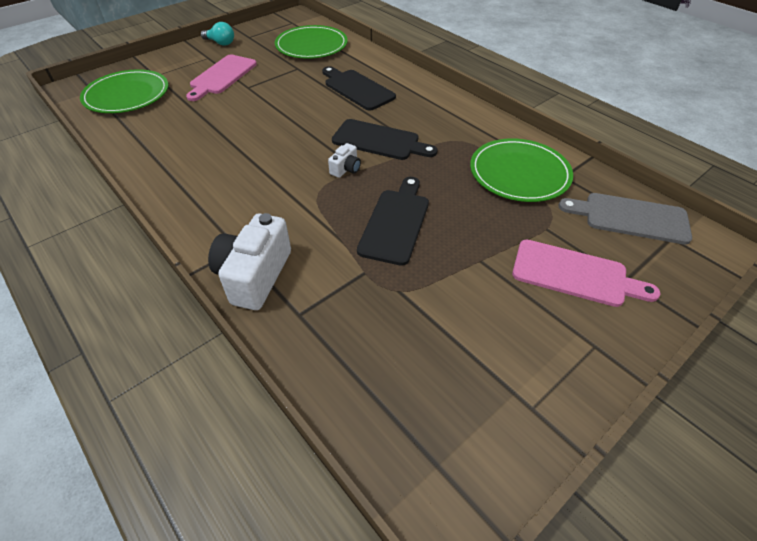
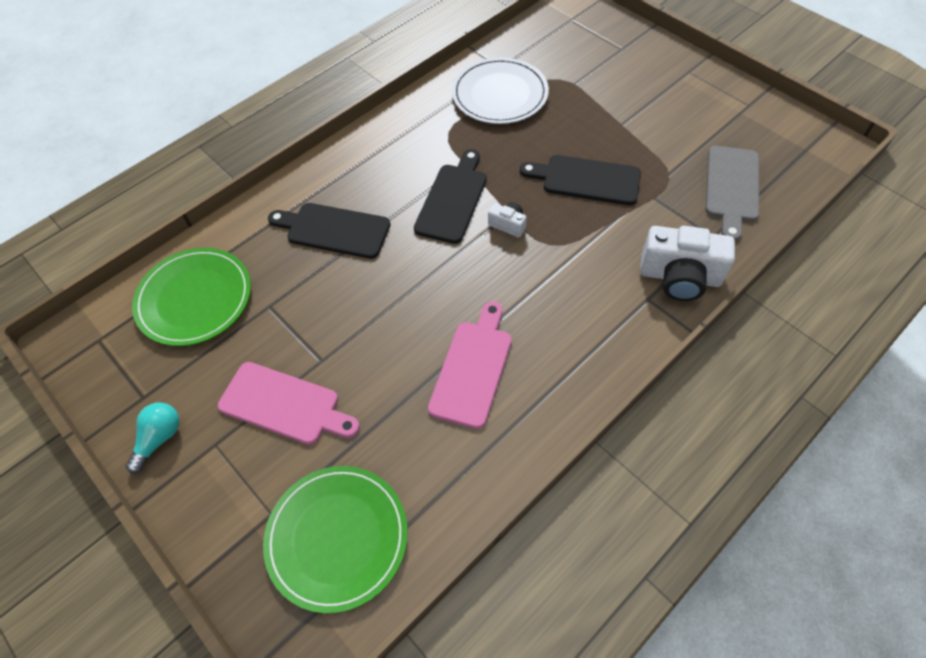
camera: 90 degrees left, 10 degrees up
(357, 89) = (334, 230): black cutting board -> black cutting board turned 60 degrees clockwise
(519, 173) = (499, 94): green plate -> white plate
(575, 274) = (623, 73): pink cutting board -> pink cutting board (472, 368)
(630, 218) = (552, 36): grey cutting board -> grey cutting board (732, 187)

